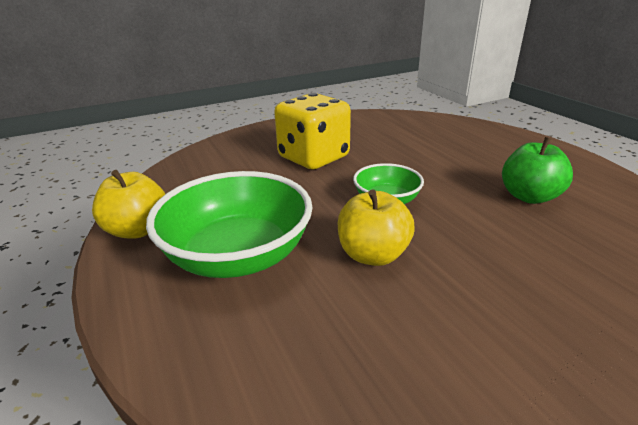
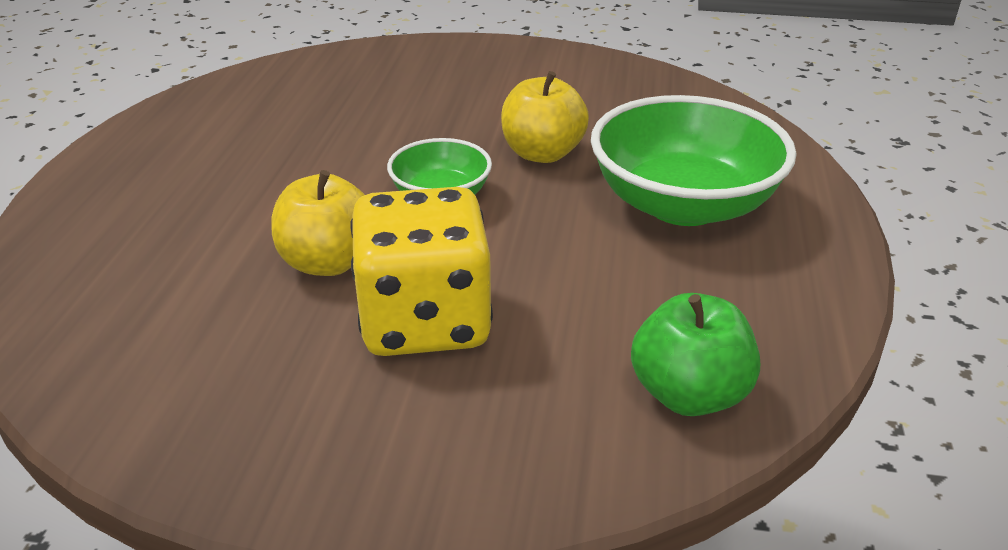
camera: 145 degrees left, 5 degrees up
(137, 230) = (805, 290): yellow apple -> yellow apple (328, 262)
(529, 196) = (286, 137): green apple -> green apple (689, 394)

